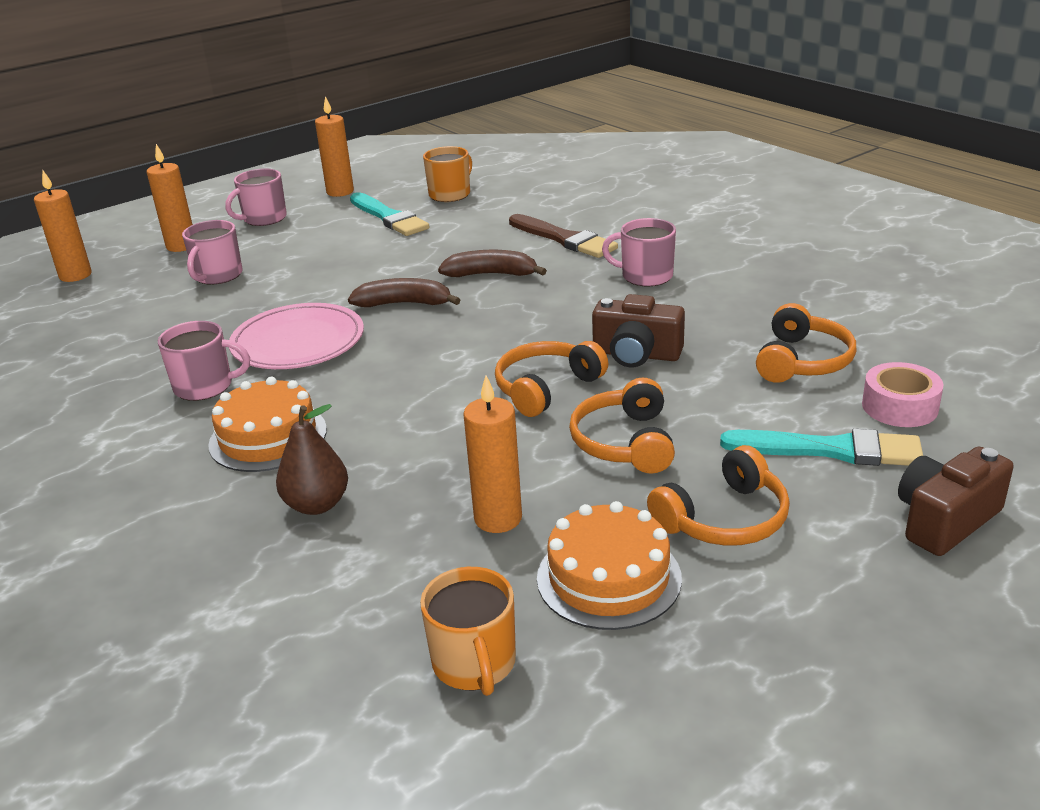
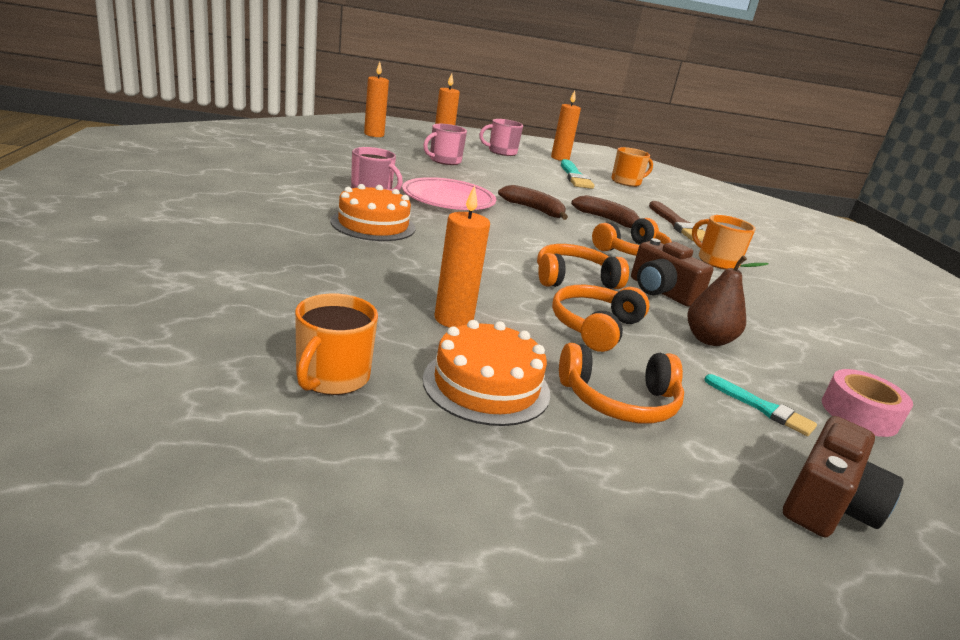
camera: 25 degrees right, 5 degrees down
(317, 505) = (355, 261): brown pear -> brown pear (708, 340)
(645, 276) = (717, 261): pink mug -> orange mug
(802, 361) = (795, 350): orange headphones -> orange headphones (632, 252)
(831, 450) = (762, 408): turquoise brush -> turquoise brush, size x0.60
(945, 520) = (827, 504): brown camera -> brown camera turned 135 degrees clockwise

